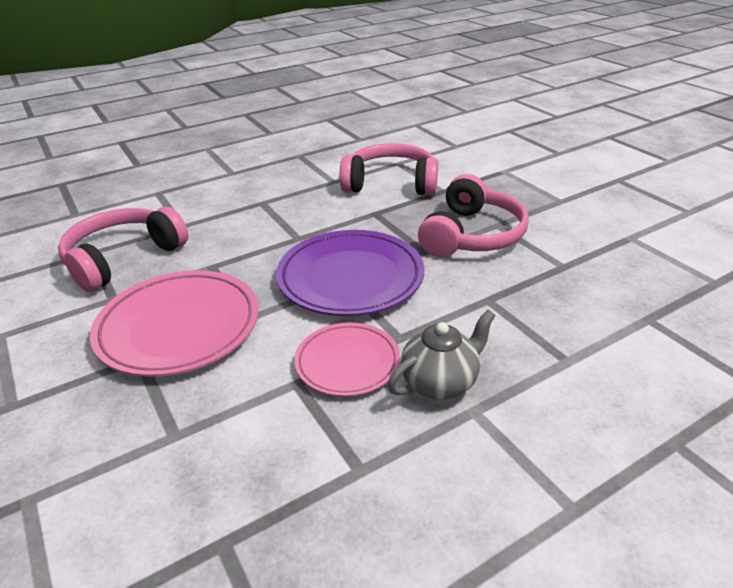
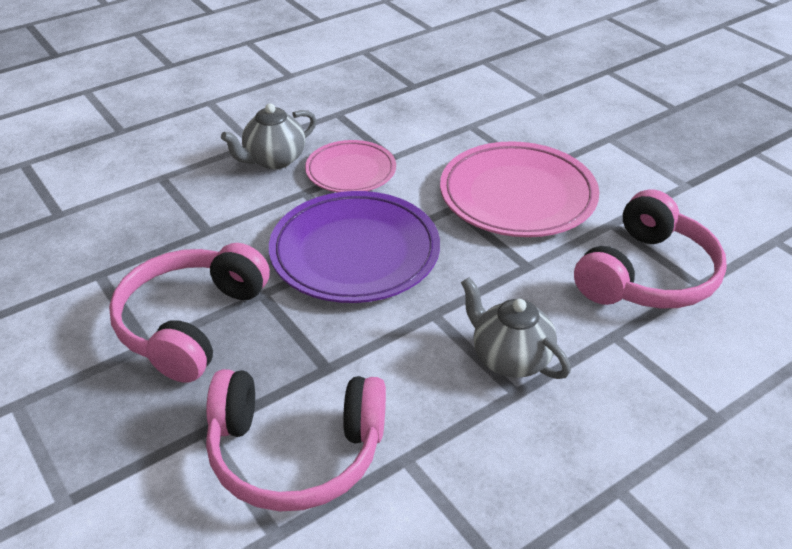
camera: 175 degrees right, 5 degrees up
(257, 216) = (510, 358): none -> grey teapot

